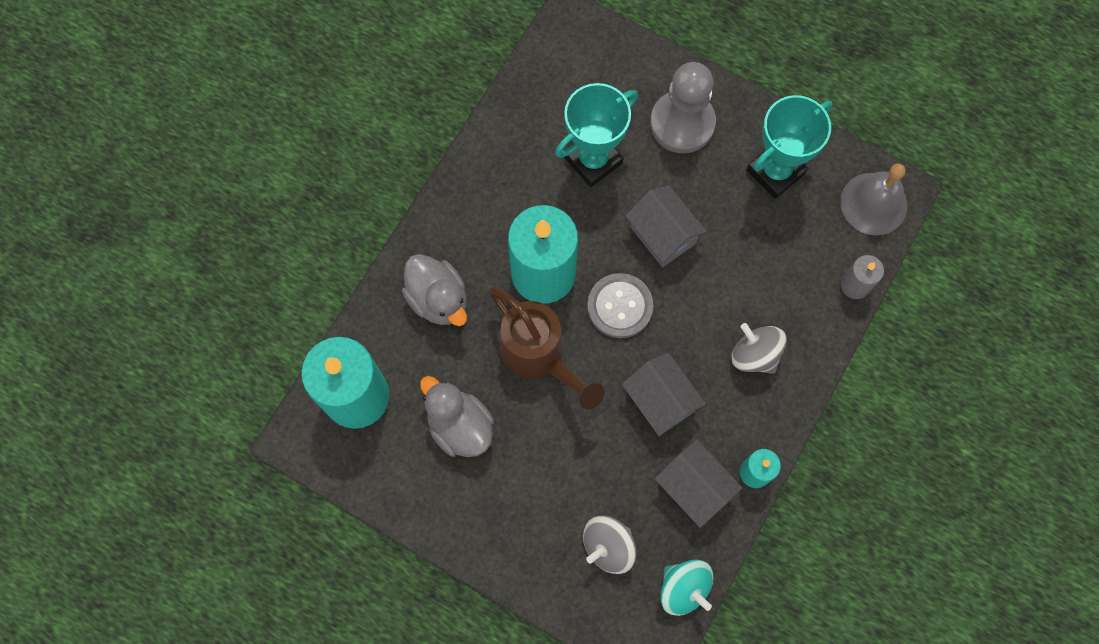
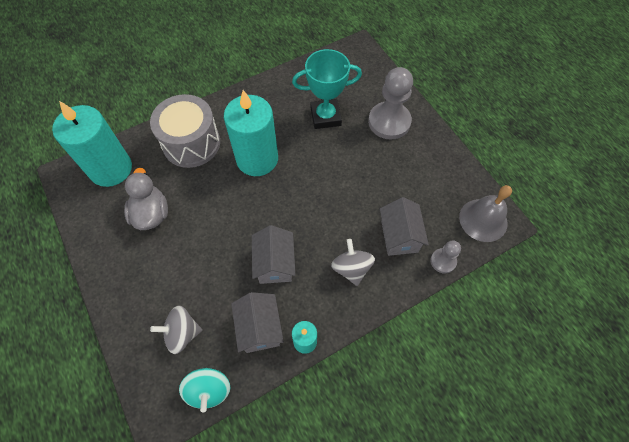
camera: 30 degrees right, 10 degrees down
(438, 299) = (191, 143): grey duck -> grey drum
(539, 356) = (223, 200): brown watering can -> none
(620, 306) = (288, 198): grey button -> none
(662, 235) = (339, 173): grey house -> grey house (399, 236)
(775, 172) = (429, 172): turquoise trophy -> none
(855, 285) = (443, 261): grey candle -> grey pawn

